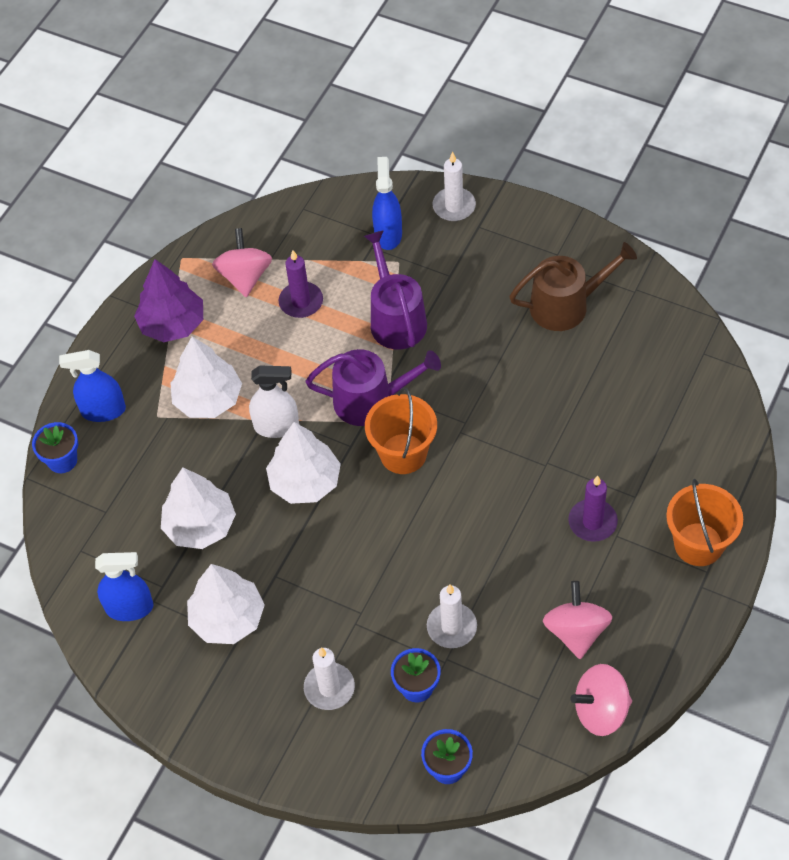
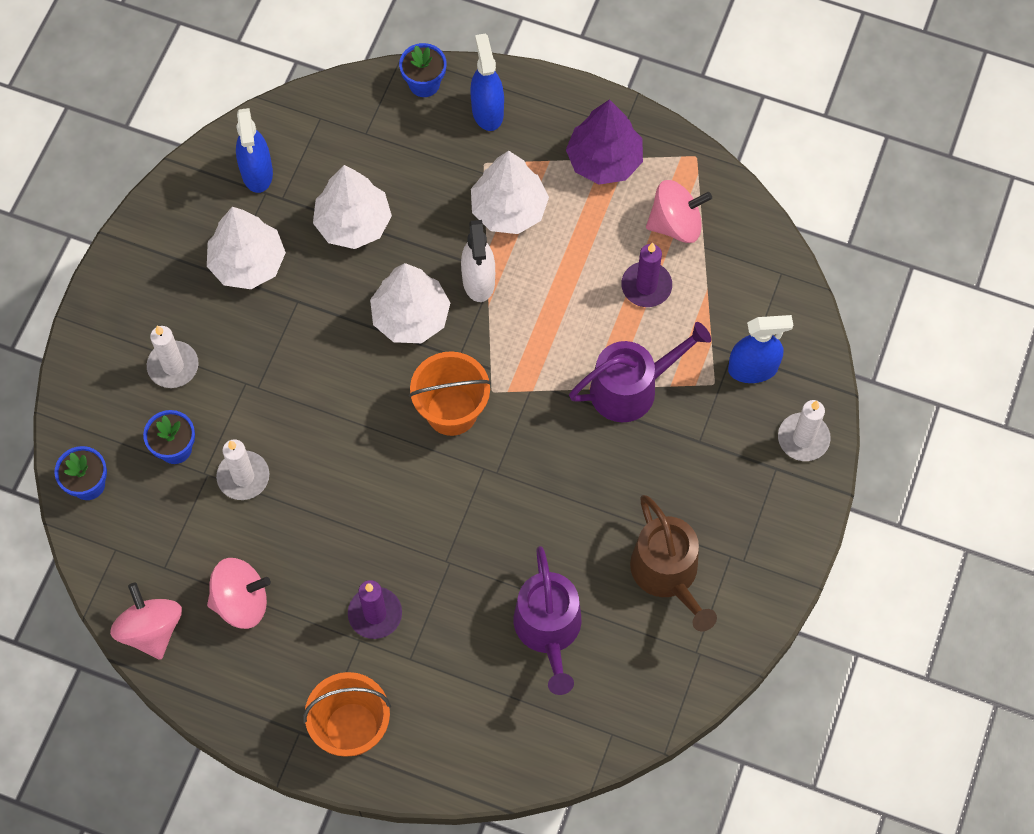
camera: 80 degrees right, 10 degrees up
(371, 400) = (518, 372): purple watering can -> purple watering can (549, 629)

